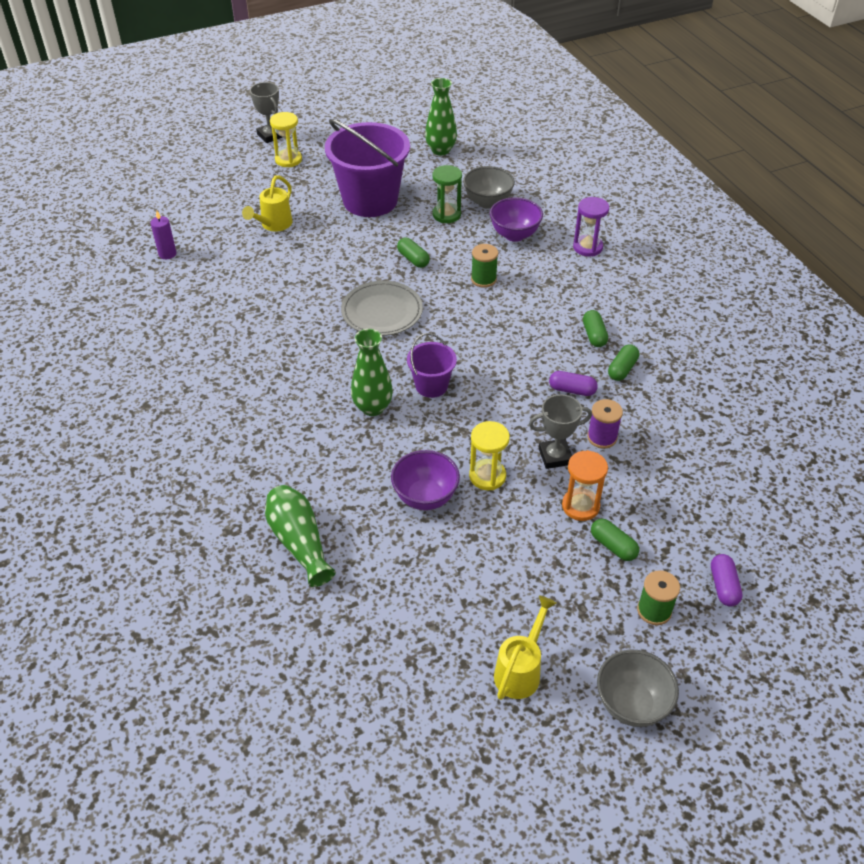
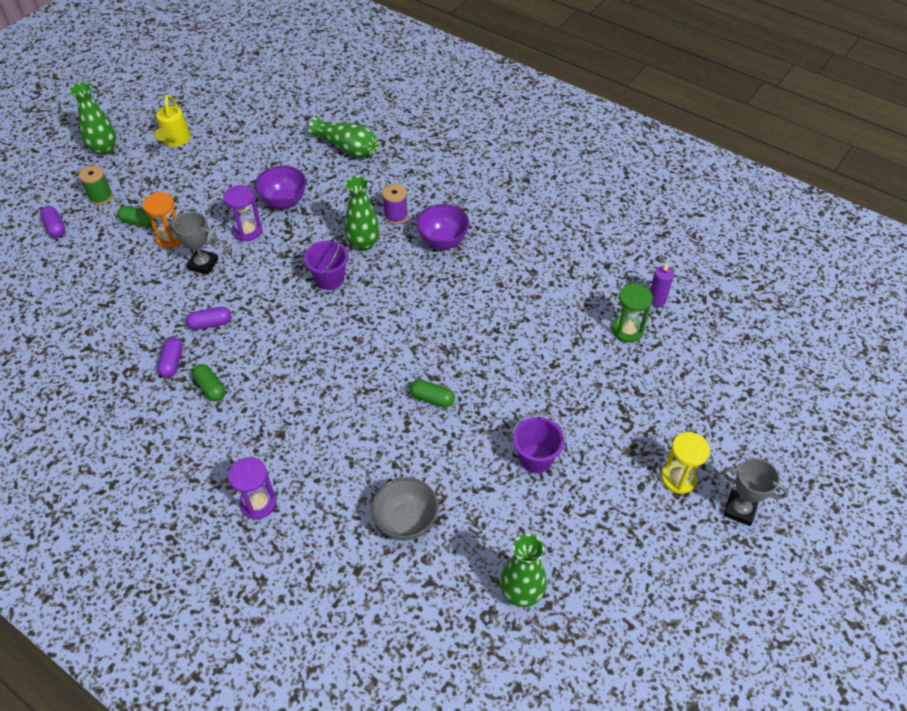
camera: 150 degrees right, 5 degrees up
(273, 225) = (600, 376): yellow watering can -> none
(370, 200) = (535, 458): purple bucket -> purple bucket, size x0.49
(382, 312) = (418, 327): grey plate -> none
(446, 215) = (439, 478): green hourglass -> green hourglass (627, 330)
(483, 279) = (347, 406): green spool -> none
(487, 476) = (247, 231): yellow hourglass -> purple hourglass
(514, 235) = (348, 483): purple bowl -> purple bowl (443, 241)
(555, 456) = (203, 264): grey trophy -> grey trophy turned 60 degrees clockwise
(602, 437) = (171, 293): purple spool -> purple spool (396, 216)
(622, 369) = (172, 362): green capsule -> purple capsule
(631, 704) = (104, 149): grey bowl -> green vase

